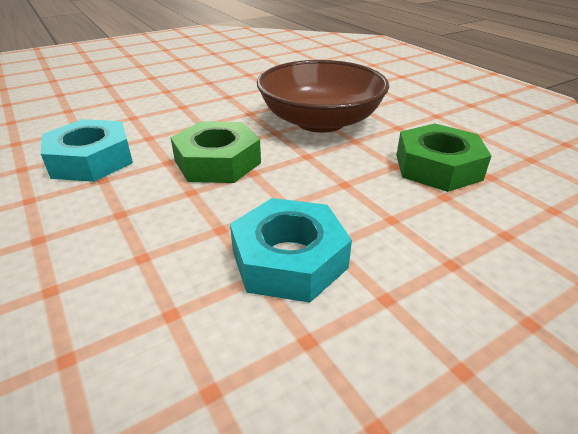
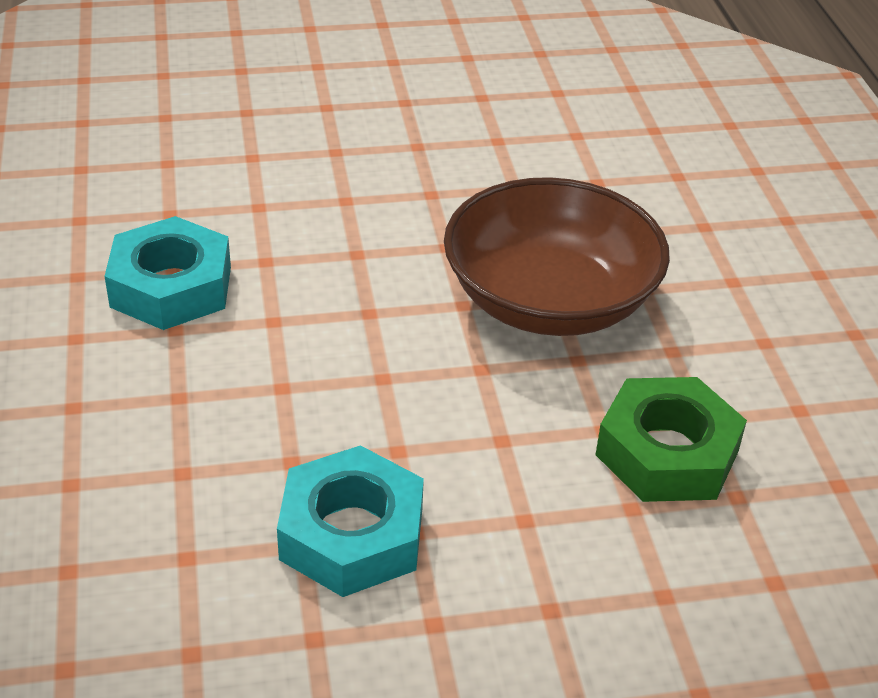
camera: 20 degrees right, 5 degrees up
(217, 162) = (342, 342): green nut -> none

